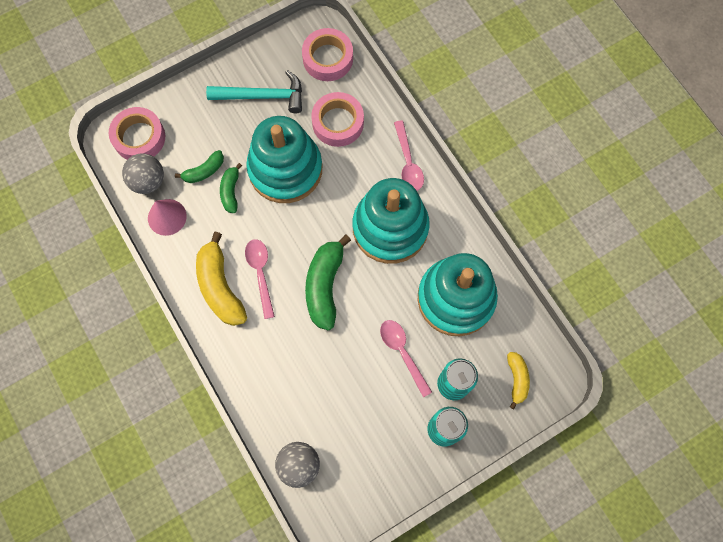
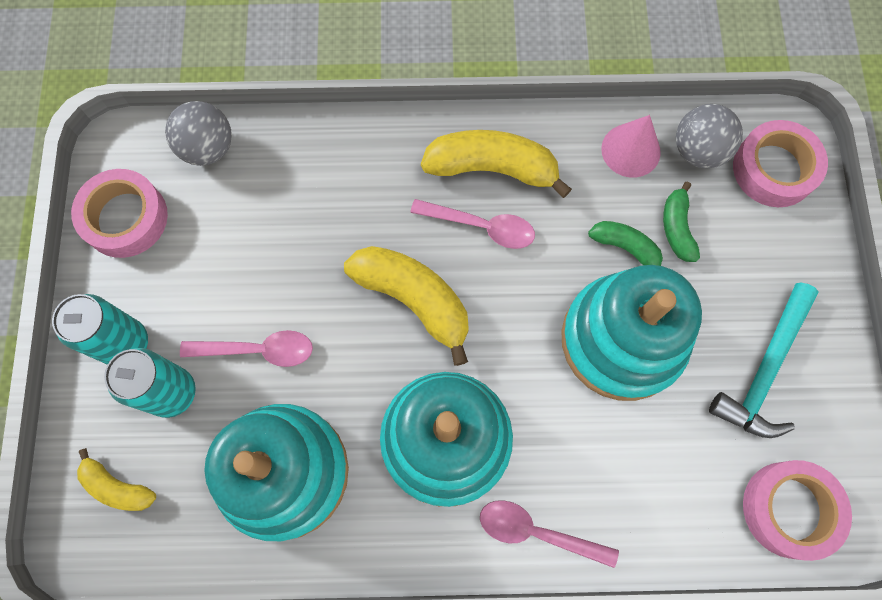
camera: 120 degrees right, 0 degrees up
(325, 286) = (414, 299): green banana -> yellow banana
(338, 123) = (662, 460): pink tape -> pink tape (125, 218)

